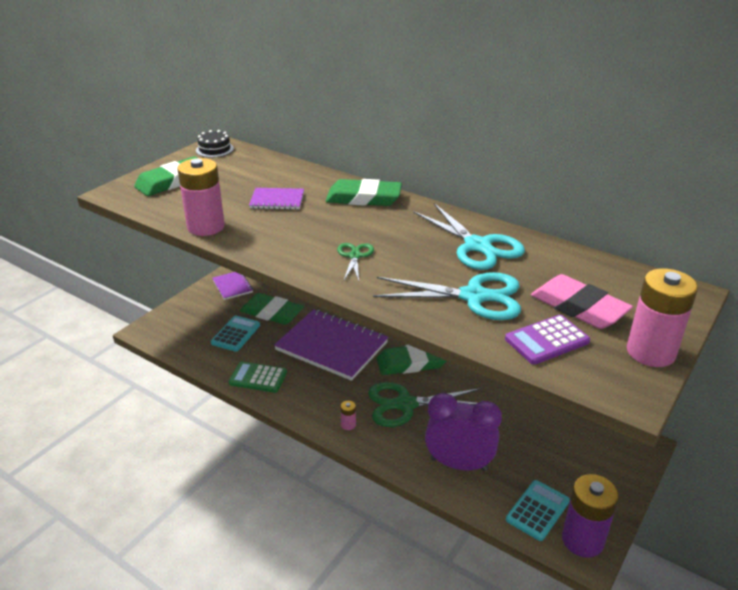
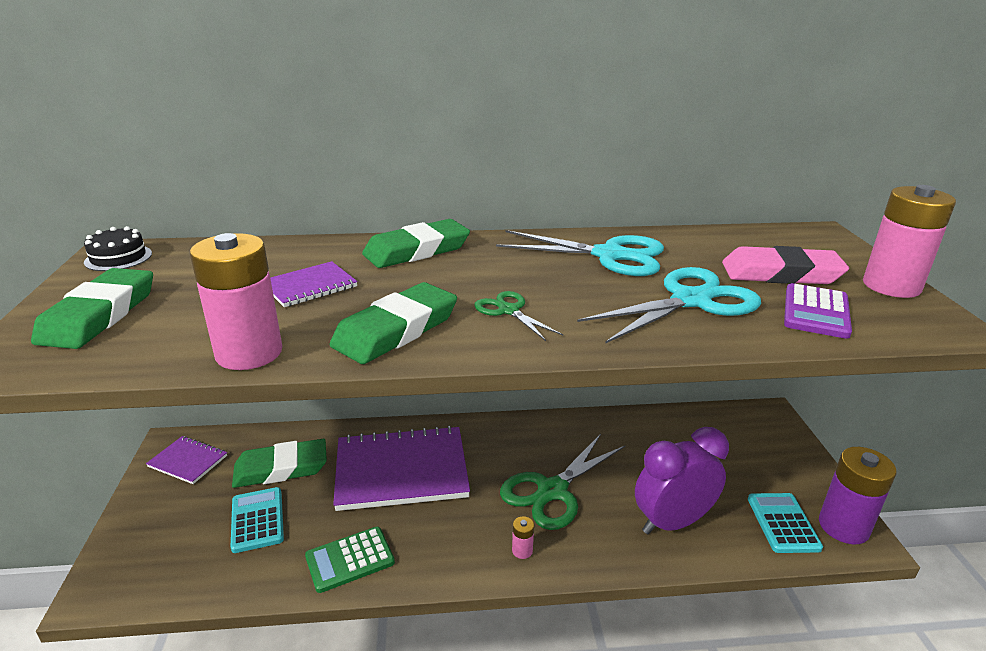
camera: 40 degrees left, 5 degrees down
(411, 363) = (507, 443): green eraser -> green eraser (396, 330)

